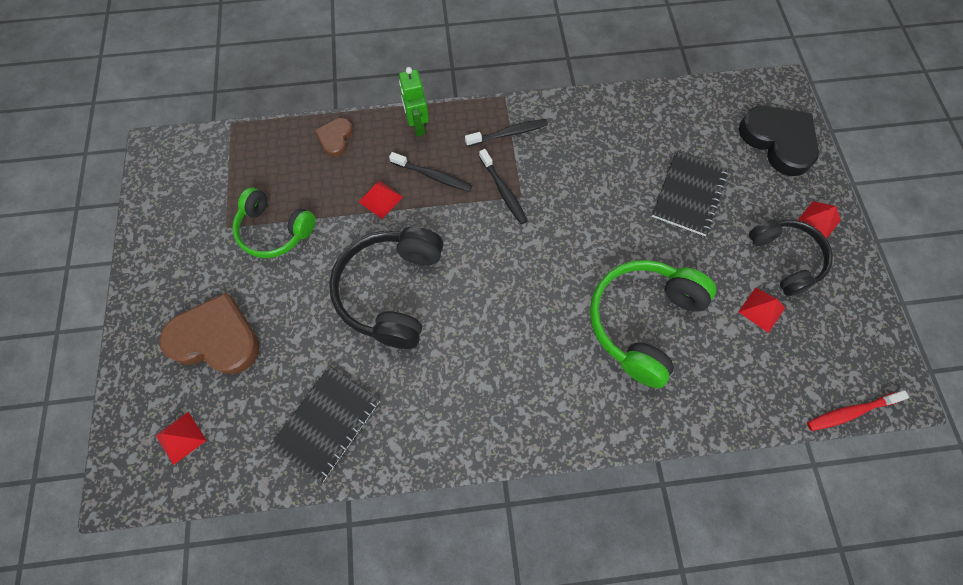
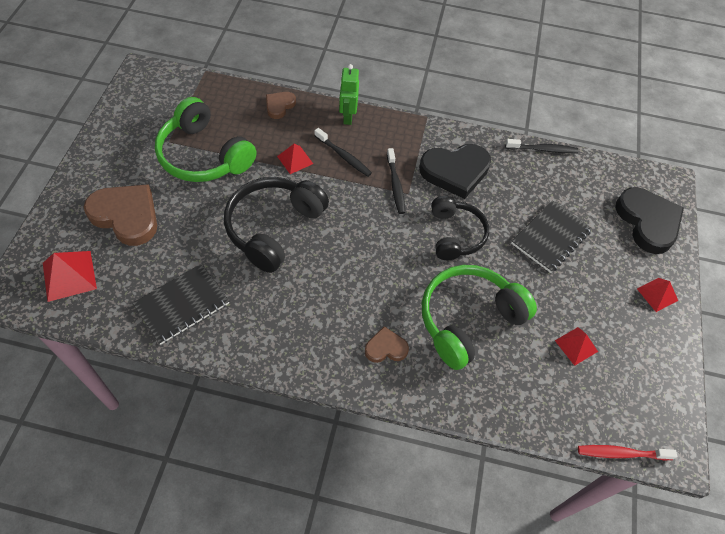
camera: 15 degrees right, 10 degrees down
(181, 438) = (69, 275): red pyramid -> red pyramid, size x1.54
(274, 230) = (204, 155): green headphones -> green headphones, size x1.51
(508, 133) = (418, 145): black toothbrush -> black toothbrush (542, 149)
(560, 152) = (455, 172): none -> black heart
(570, 388) = (386, 348): none -> brown heart
(785, 259) = (614, 314): black headphones -> black headphones (455, 234)

